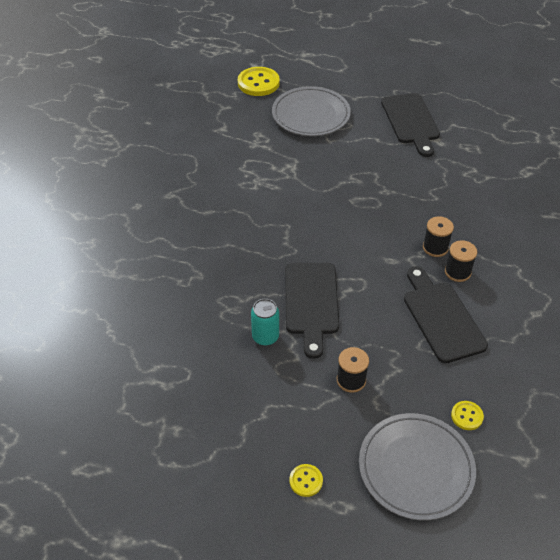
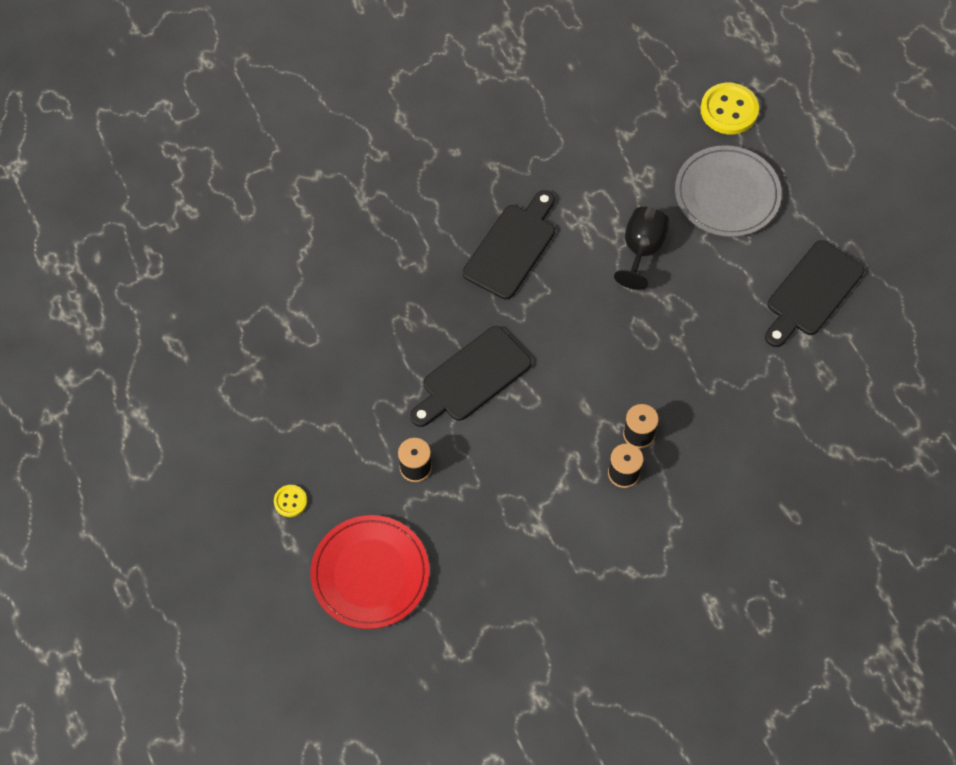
camera: 50 degrees right, 15 degrees up
(265, 337) = (402, 370): turquoise can -> none
(307, 169) = (642, 250): none -> black goblet
(416, 468) = (370, 574): grey plate -> red plate
(441, 318) = (551, 494): black cutting board -> black cutting board (512, 247)
(467, 416) = (456, 581): yellow button -> none

